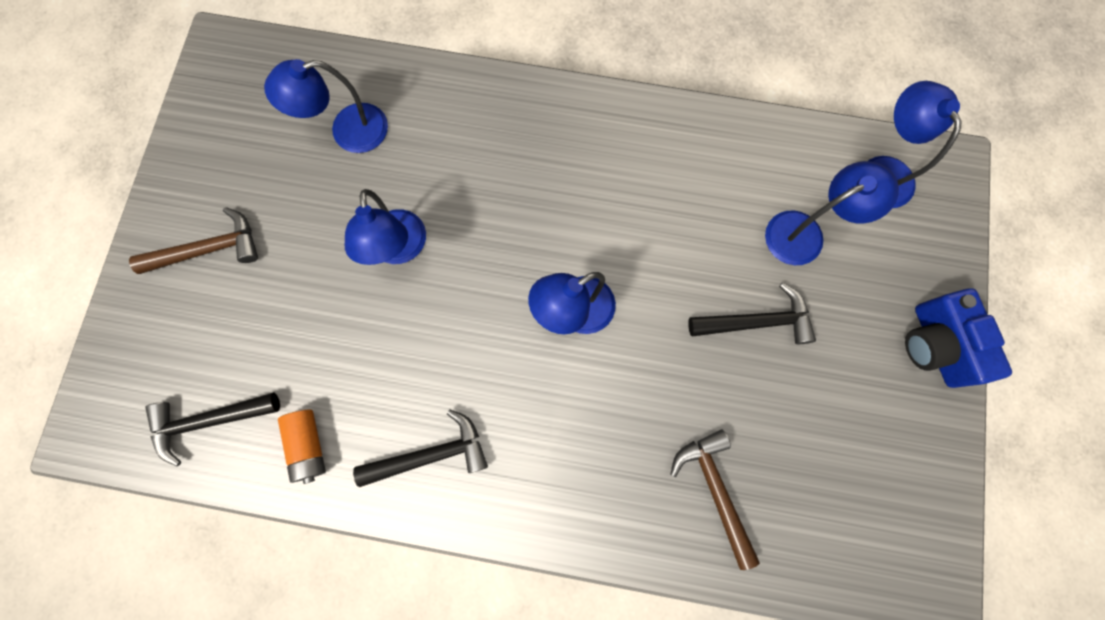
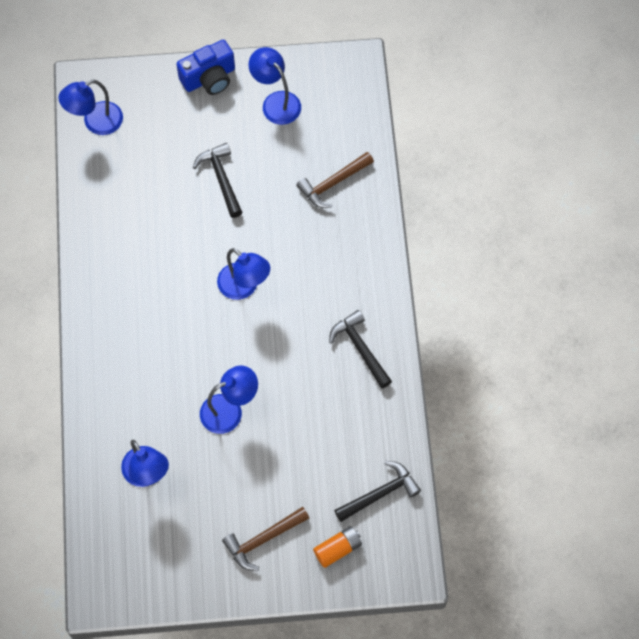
camera: 105 degrees left, 10 degrees down
(208, 421) = (380, 493): black hammer -> black hammer turned 90 degrees counterclockwise
(209, 249) = (263, 540): brown hammer -> brown hammer turned 90 degrees counterclockwise
(308, 446) = (377, 424): orange battery -> orange battery (337, 549)
(805, 232) = (152, 160): blue lamp -> blue lamp (276, 102)

